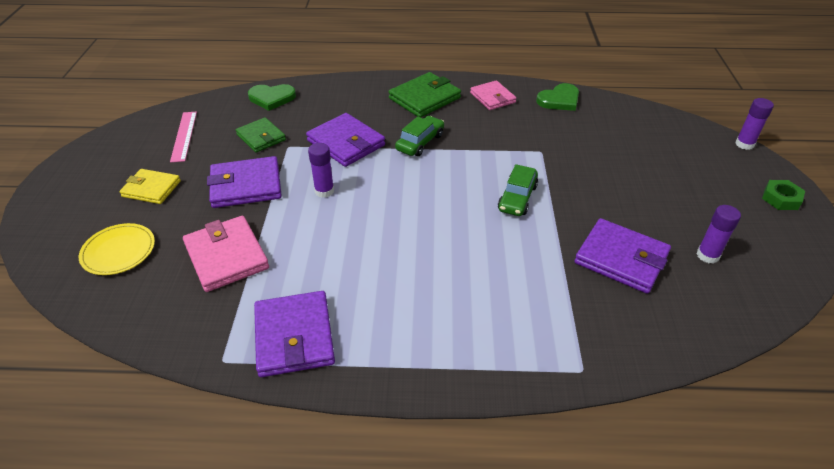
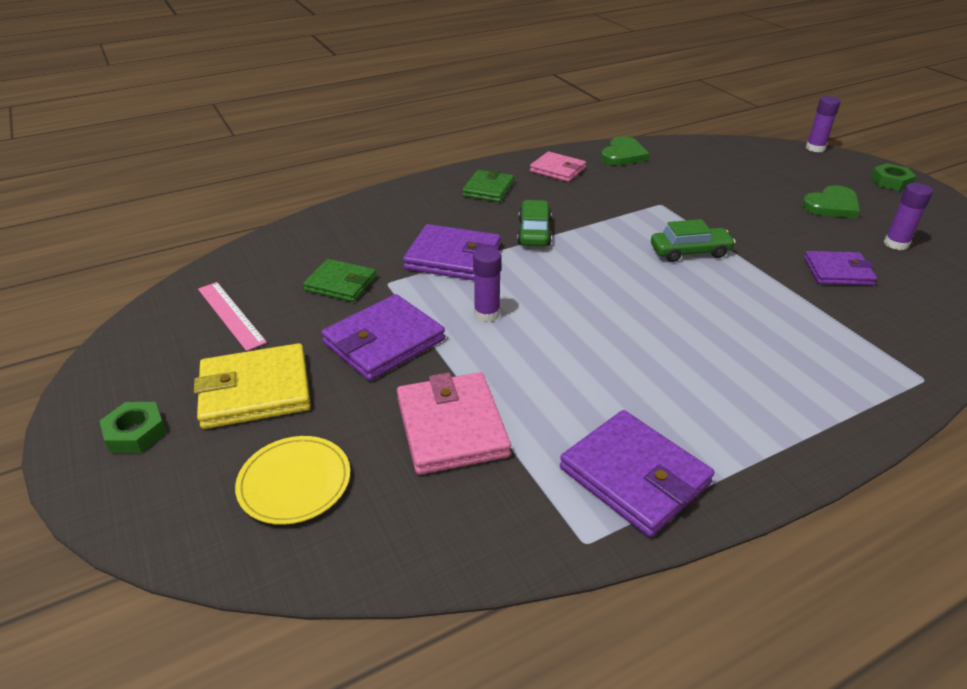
camera: 30 degrees left, 5 degrees down
(77, 189) = (136, 432): none -> green nut
(151, 189) = (255, 390): yellow wallet -> yellow wallet, size x1.51
(226, 256) = (451, 427): pink wallet -> pink wallet turned 45 degrees clockwise
(272, 98) = (305, 238): green heart -> green heart (831, 205)
(424, 98) = (488, 189): green wallet -> green wallet, size x0.66
(517, 198) = (690, 252): green car -> green car turned 90 degrees counterclockwise
(621, 259) = (838, 272): purple wallet -> purple wallet, size x0.66

